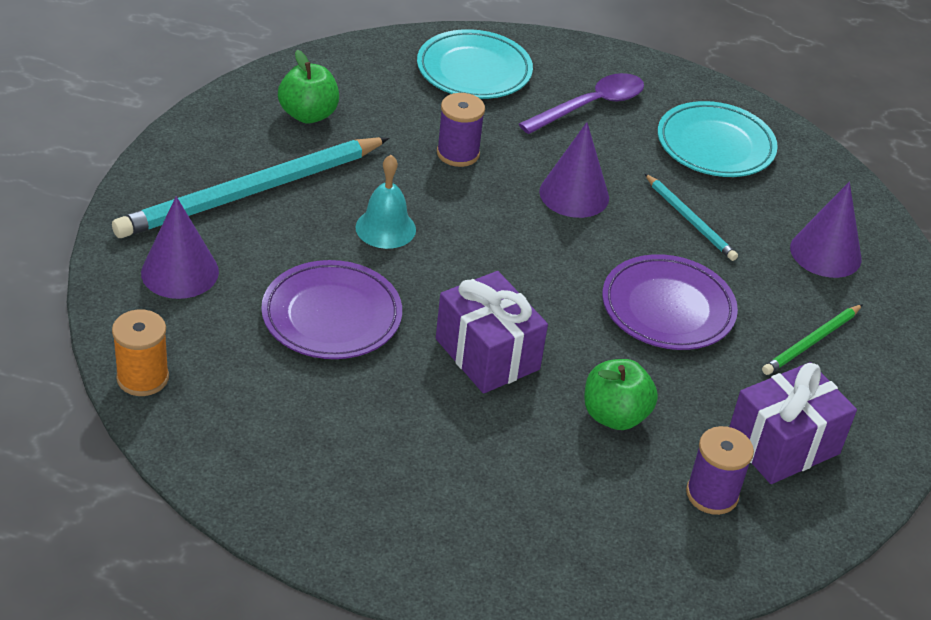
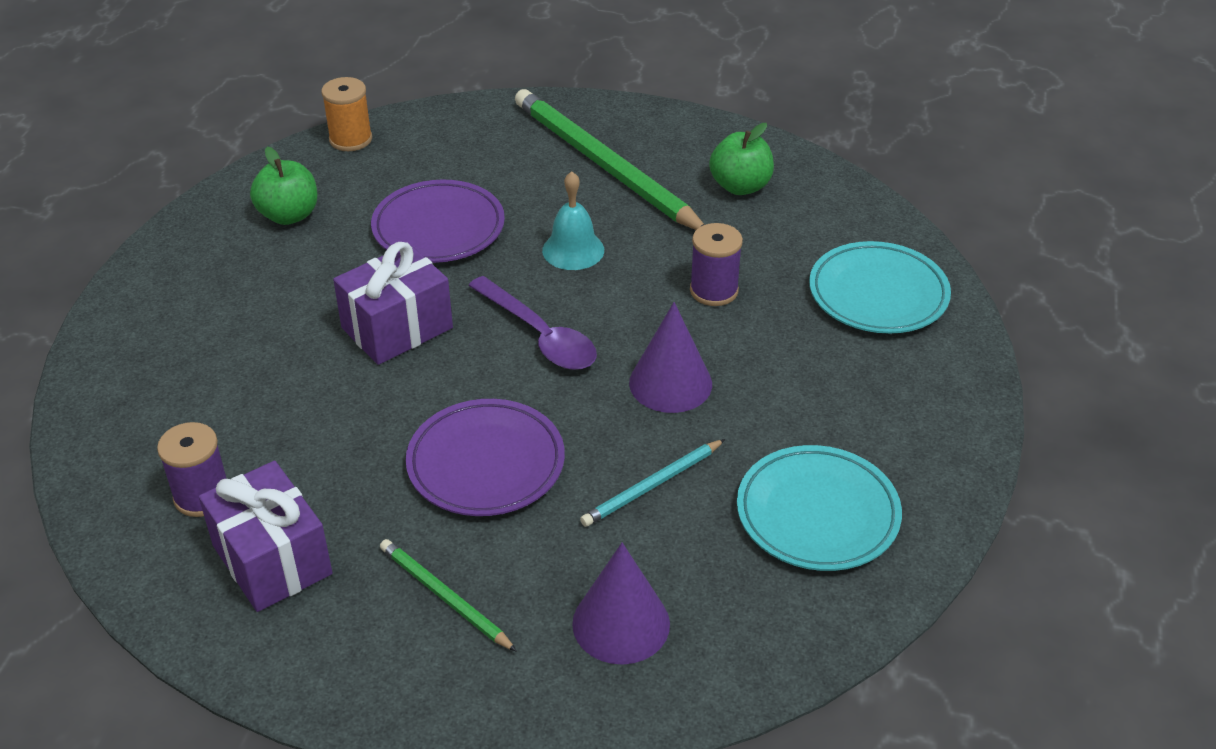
camera: 90 degrees right, 0 degrees up
(180, 272) = (483, 141): purple cone -> none
(251, 192) = (604, 165): turquoise pencil -> green pencil
(590, 106) = (852, 393): purple spoon -> purple spoon (539, 335)
(614, 416) = (314, 421): green apple -> green apple (289, 215)

